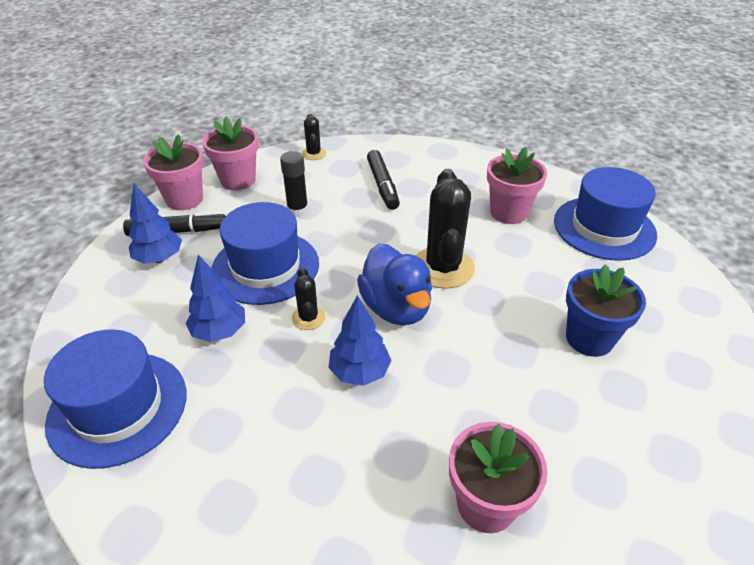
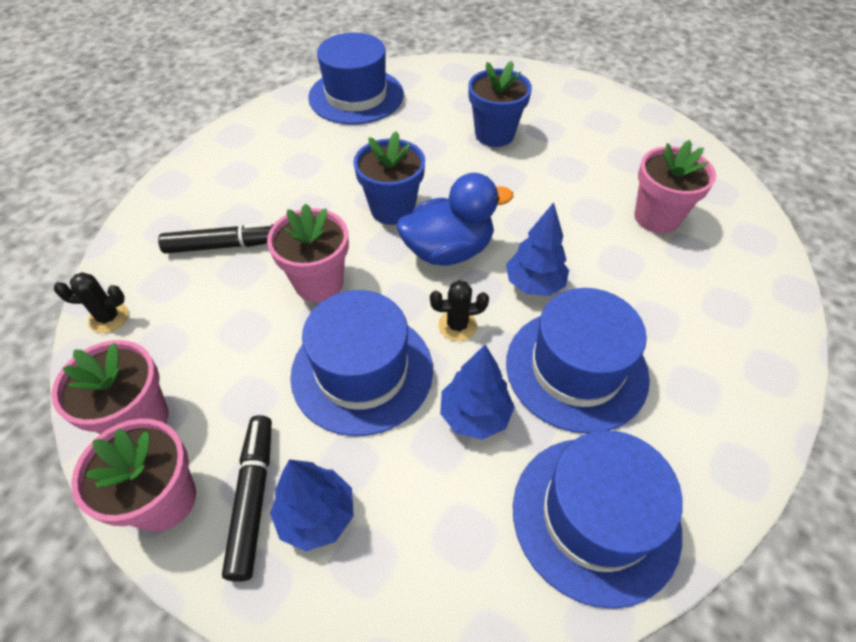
camera: 85 degrees left, 10 degrees up
(258, 402) = (576, 369): none -> blue hat
(297, 210) = (249, 337): black glue stick -> none
(443, 267) = (392, 209): black cactus -> blue flower pot
(508, 212) = (314, 150): pink flower pot -> pink flower pot (319, 283)

